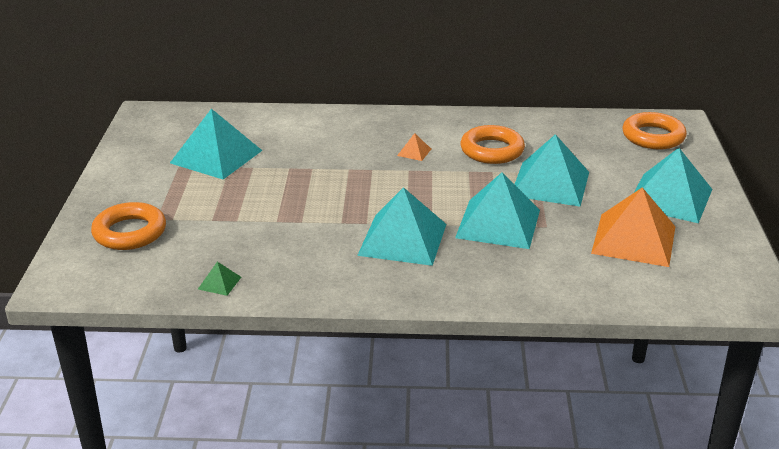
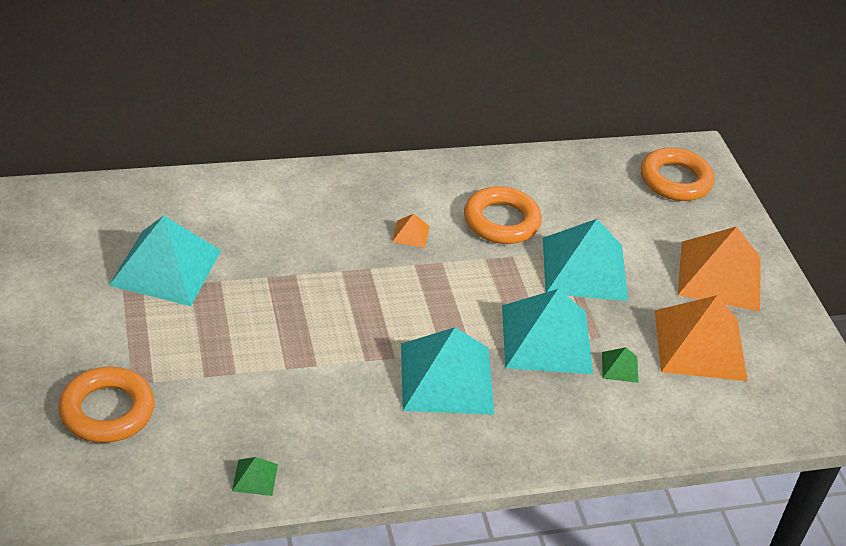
camera: 20 degrees left, 10 degrees up
(555, 247) = (620, 367): none -> green pyramid
(669, 197) = (719, 275): turquoise pyramid -> orange pyramid

